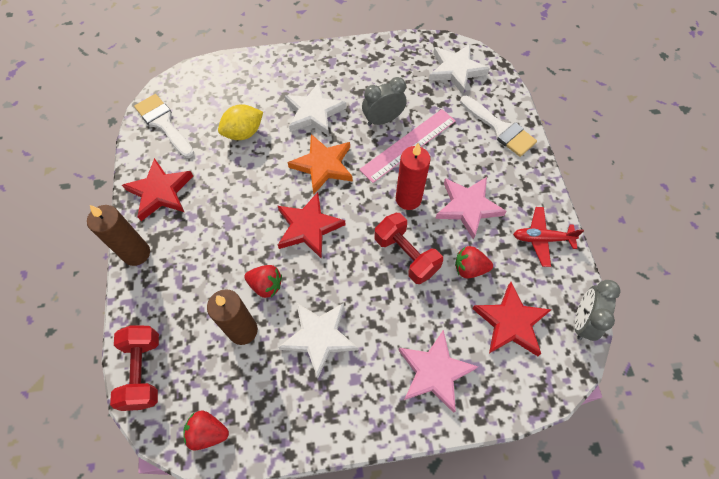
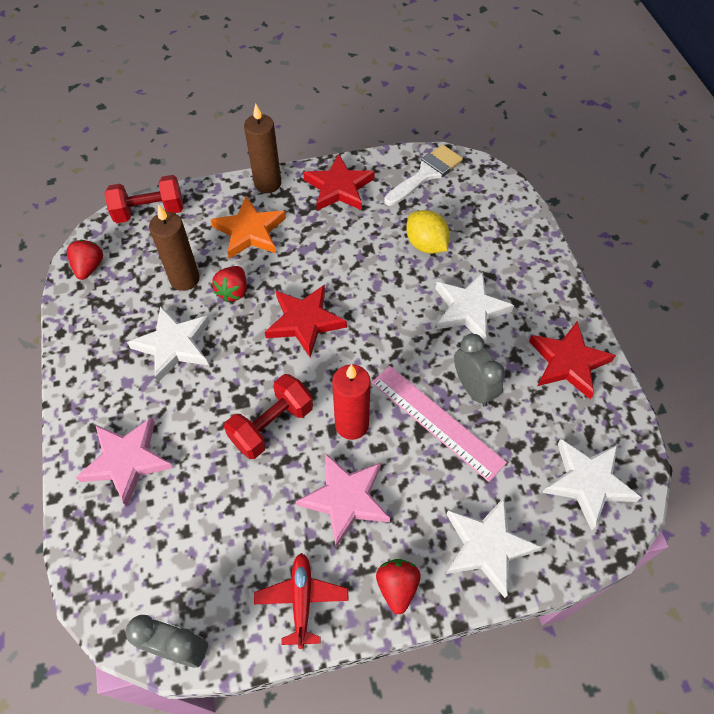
camera: 85 degrees right, 5 degrees down
(323, 165) = (390, 327): orange star -> orange star (250, 231)
(469, 268) = (255, 500): red strawberry -> red strawberry (397, 587)
(500, 128) = (487, 546): white brush -> white star
(511, 322) = (181, 550): red star -> red star (568, 362)

